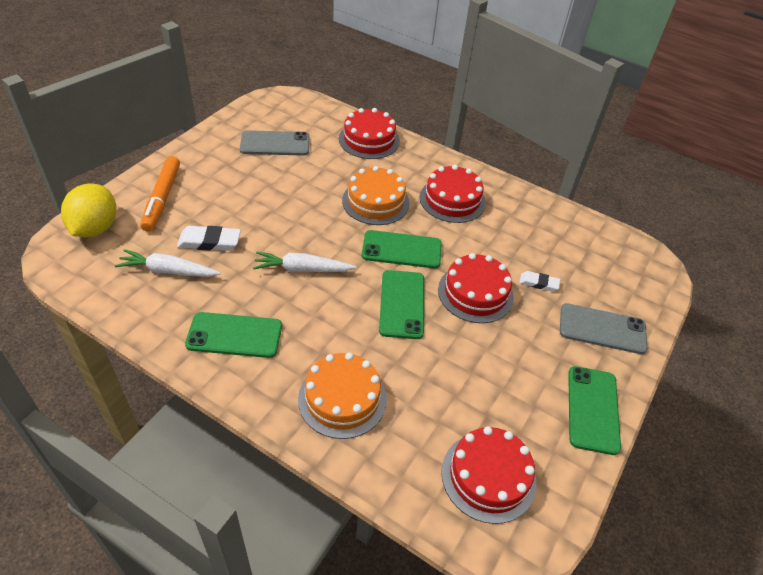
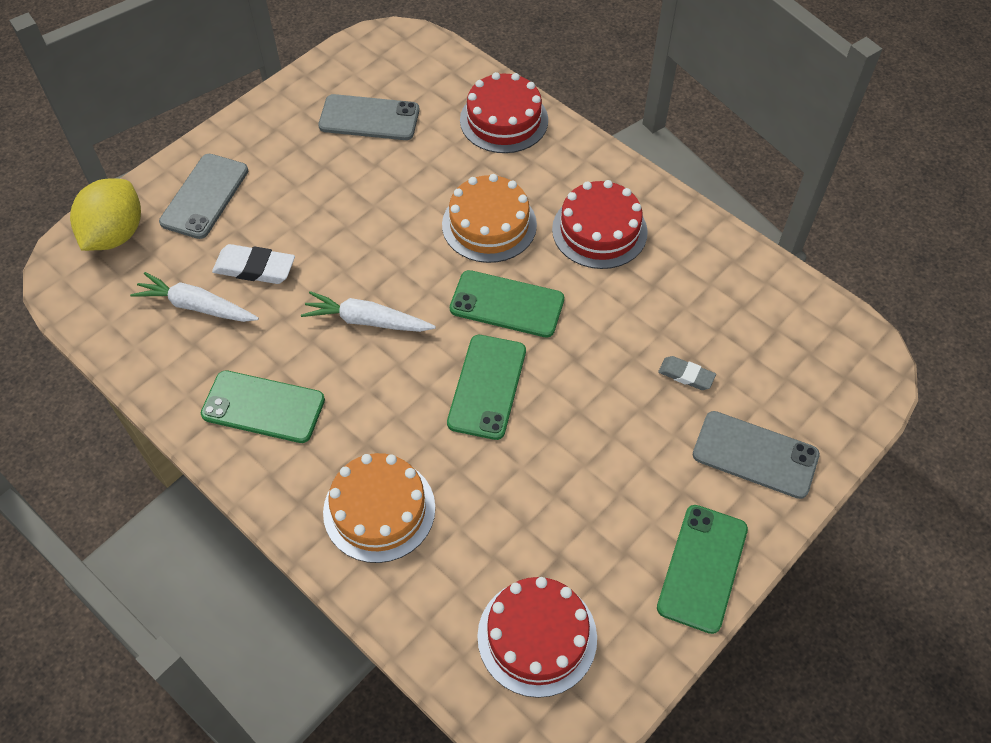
camera: 15 degrees right, 10 degrees up
(162, 198) = (204, 196): orange marker -> grey phone
(475, 293) = (592, 381): red cake -> none
(539, 283) = (686, 375): white eraser -> grey eraser

